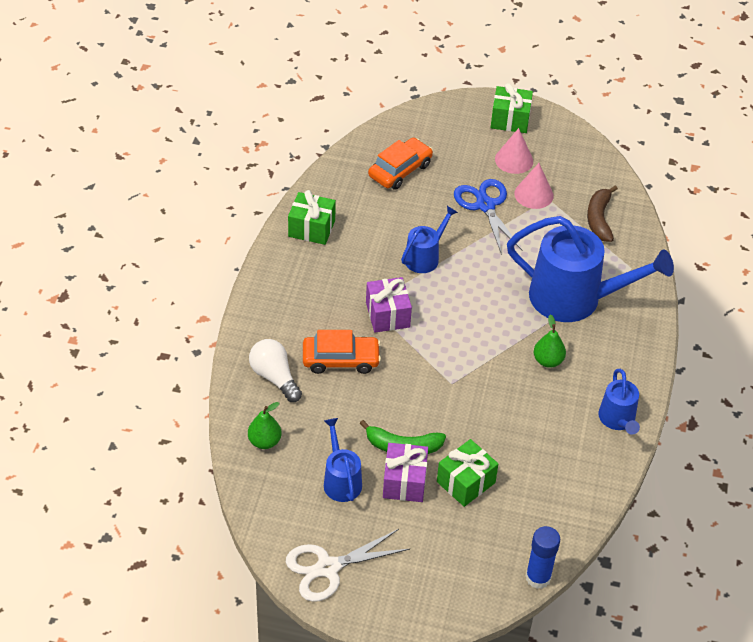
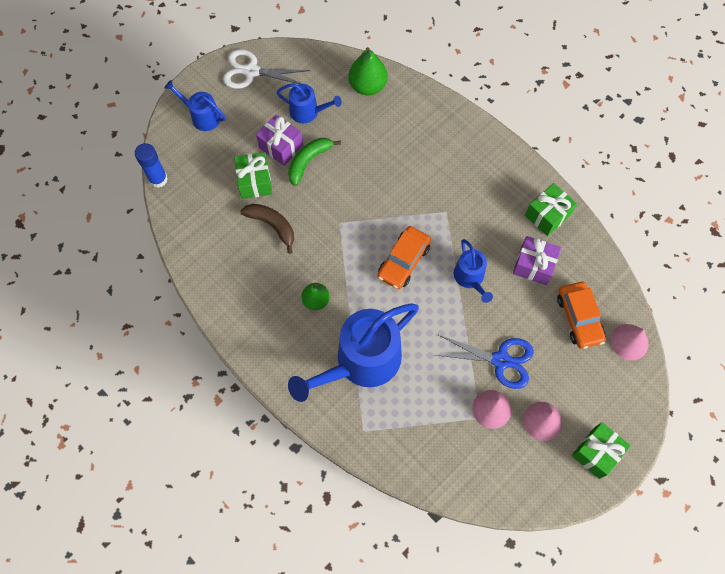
camera: 125 degrees right, 20 degrees up
(264, 441) = (367, 86): green pear -> green pear, size x1.54
(274, 377) = (417, 118): white light bulb -> none
(328, 568) = (251, 71): white scissors -> white scissors turned 90 degrees counterclockwise
(340, 360) = (406, 165): orange car -> orange car (403, 261)
(387, 315) = (428, 218): purple gift -> purple gift (533, 265)
(394, 132) = (629, 342): none -> pink cone
(599, 219) = (432, 444): brown banana -> brown banana (272, 225)
(618, 420) = (234, 312): blue watering can -> blue watering can (202, 116)

